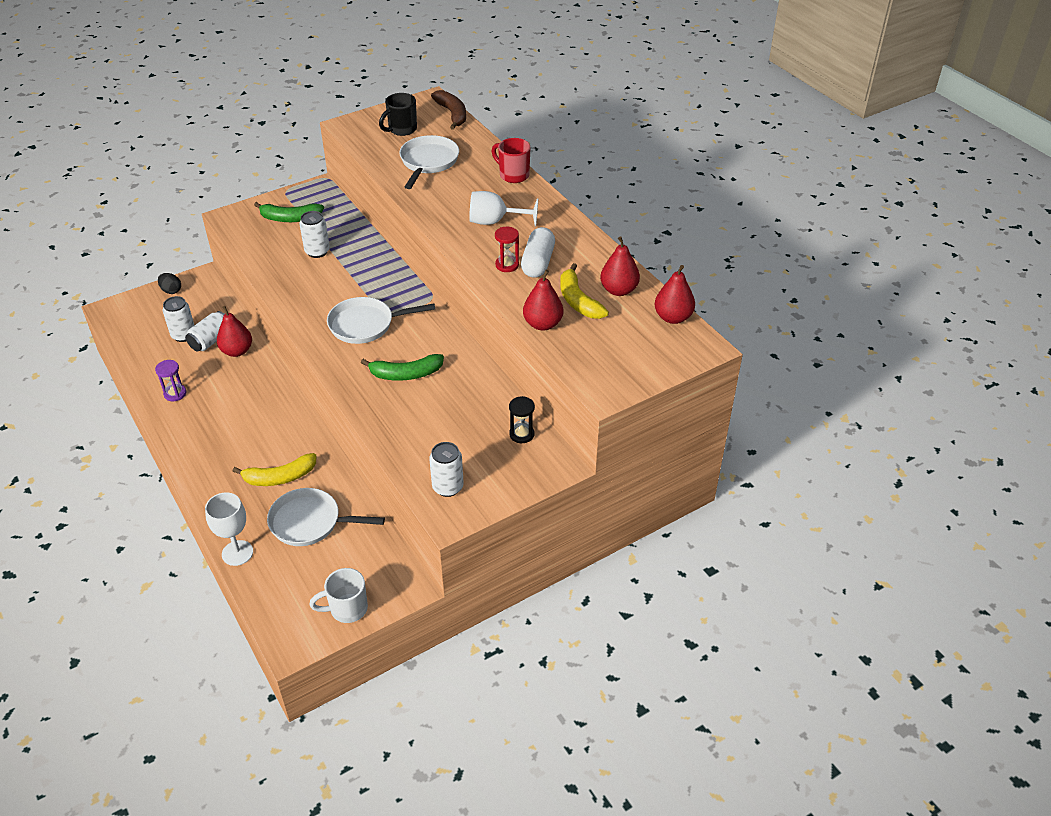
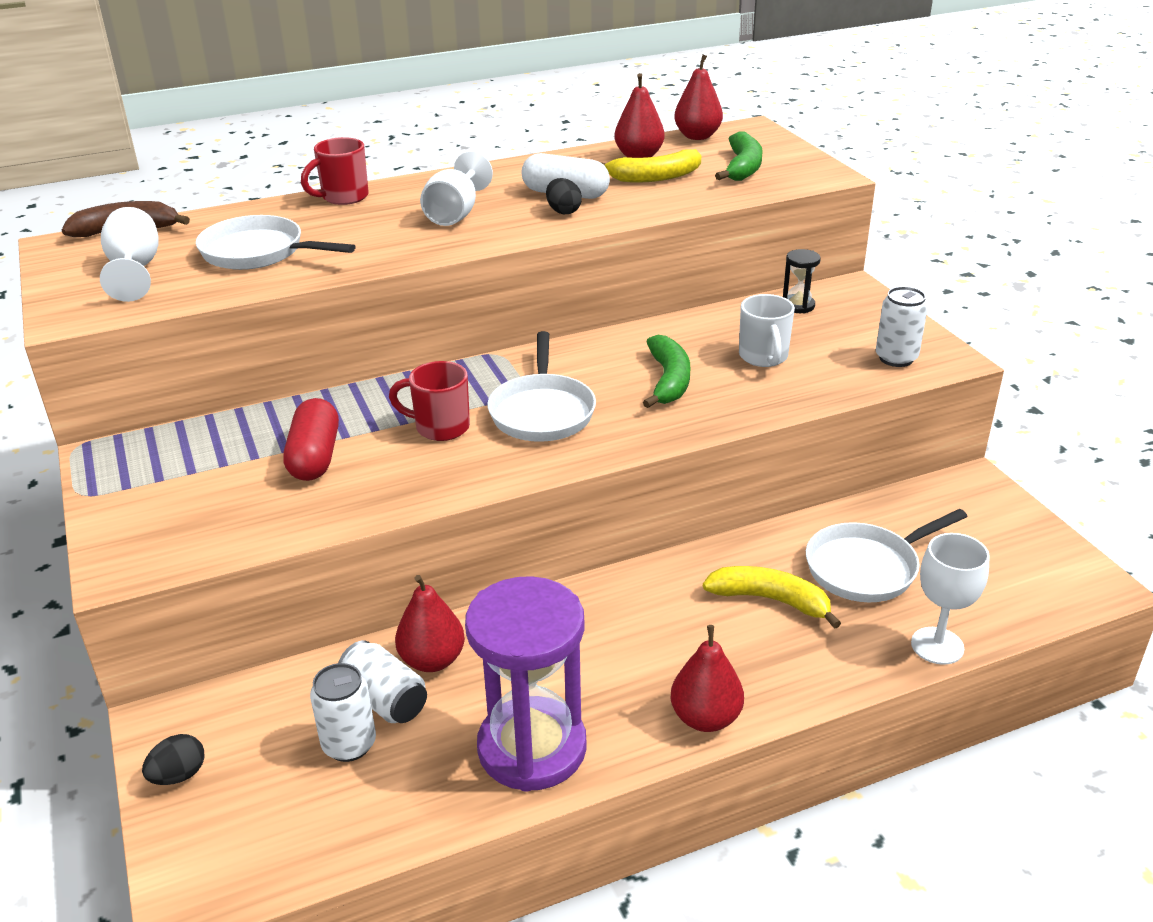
camera: 80 degrees left, 10 degrees down
(175, 394) = (532, 748): purple hourglass -> purple hourglass, size x2.37
(279, 477) = (771, 600): yellow banana -> yellow banana turned 60 degrees counterclockwise
(290, 218) = (185, 488): green banana -> green banana (742, 168)
(310, 522) = (867, 568): white pan -> white pan turned 45 degrees clockwise
(317, 251) = (315, 457): white can -> red capsule
(347, 289) = (440, 427): none -> red mug
(347, 609) = (1023, 534): white mug -> white mug (764, 357)
(401, 130) = (135, 270): black mug -> white goblet
(507, 265) = (563, 211): red hourglass -> black egg
(543, 324) = (697, 198): red pear -> red pear (705, 718)

